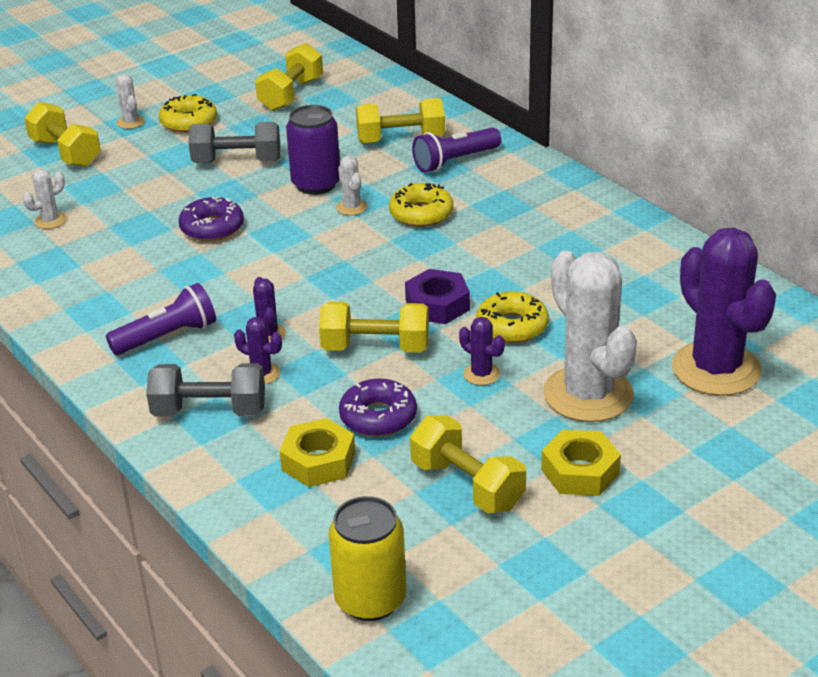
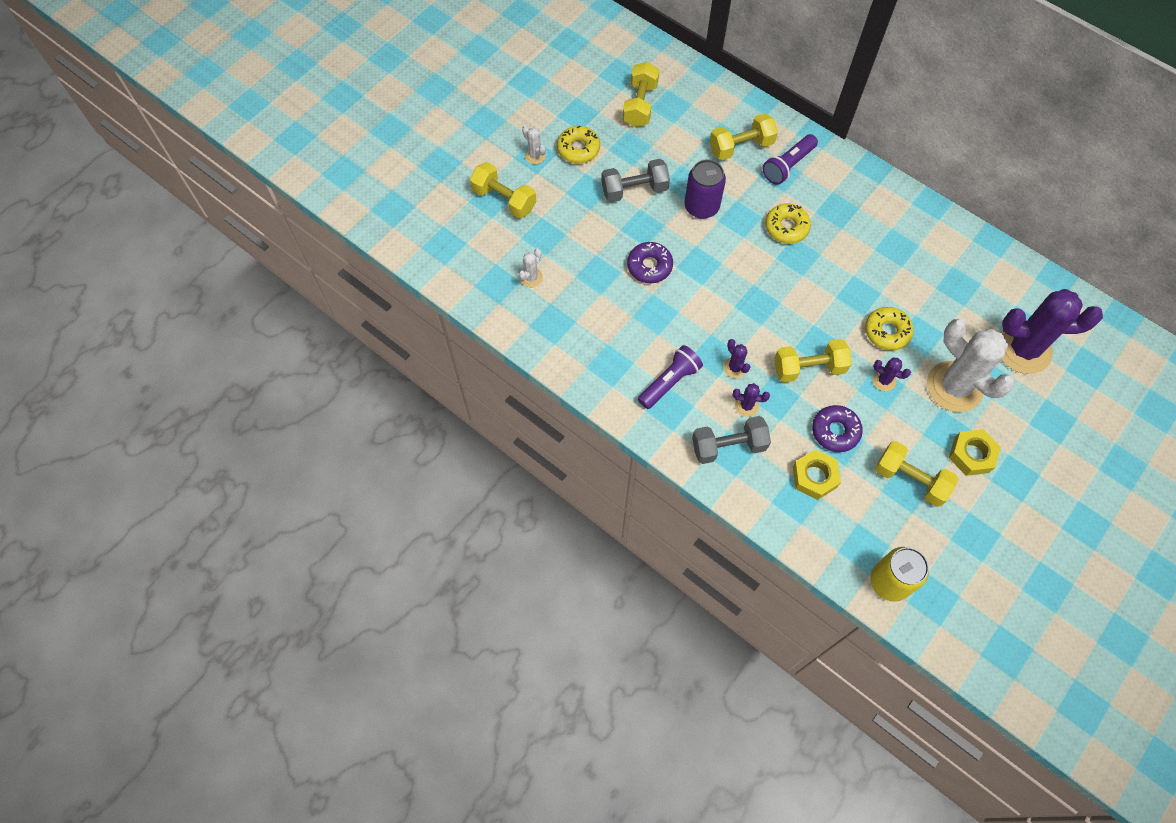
camera: 15 degrees left, 30 degrees up
(351, 207) = (736, 228): white cactus -> none
(437, 305) = (832, 319): purple nut -> none
(716, 369) = (1023, 349): purple cactus -> purple cactus turned 45 degrees counterclockwise

